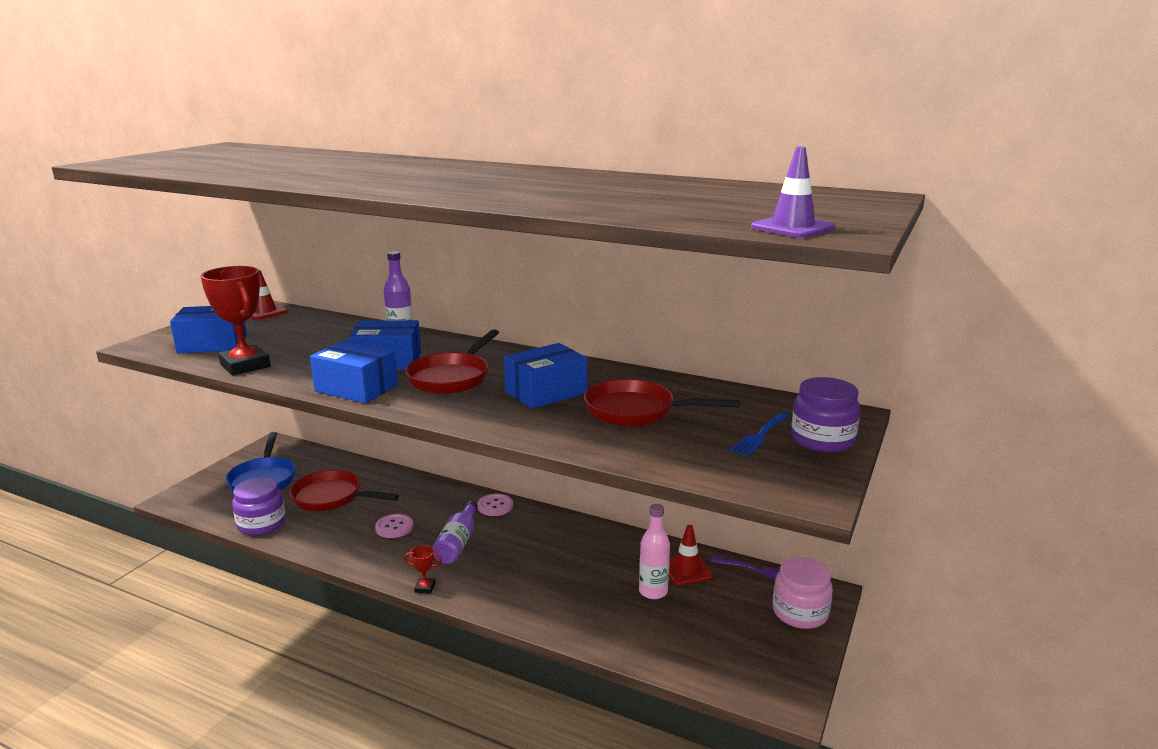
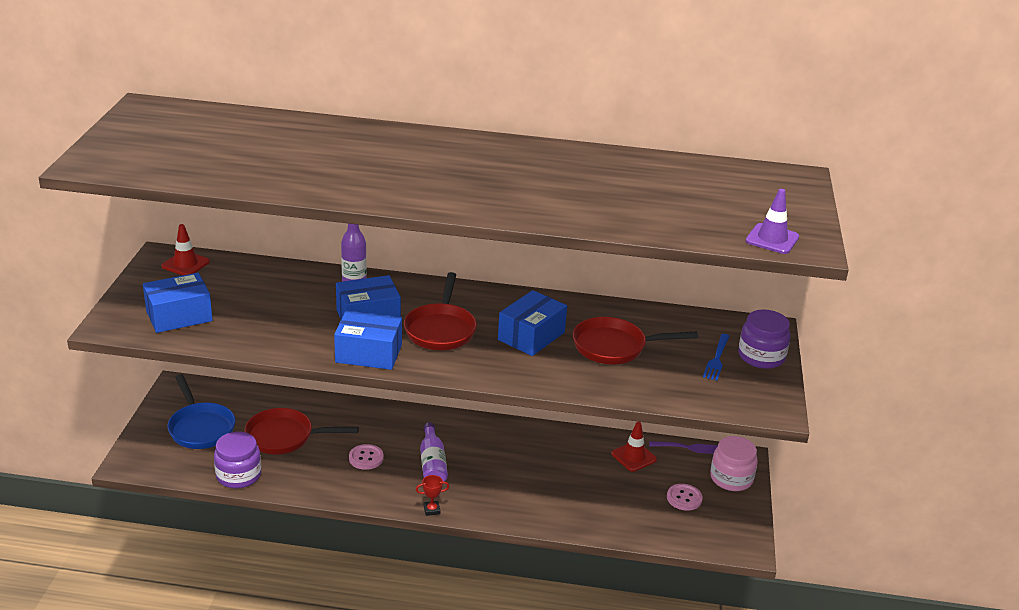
camera: 20 degrees left, 10 degrees up
(245, 365) = (240, 340): red trophy -> none
(495, 506) = (443, 422): pink button -> pink button (684, 498)
(653, 591) = (616, 480): pink bottle -> none

